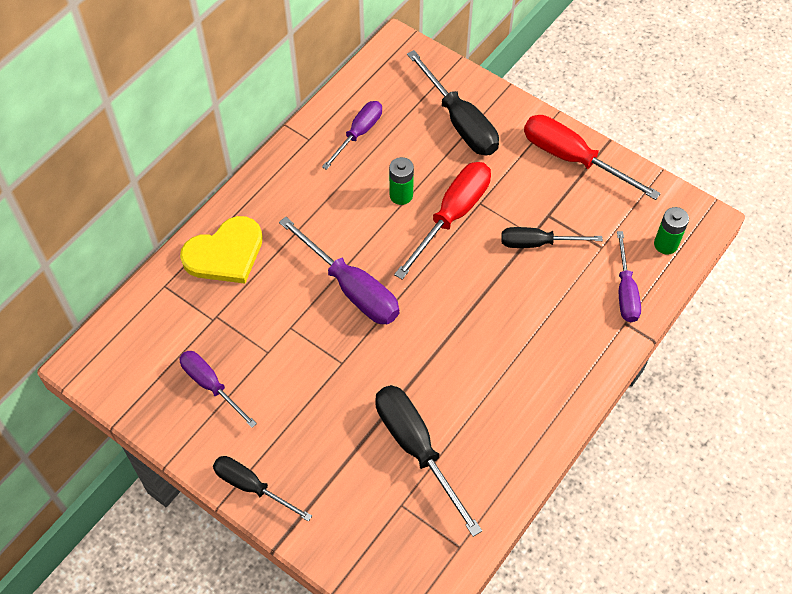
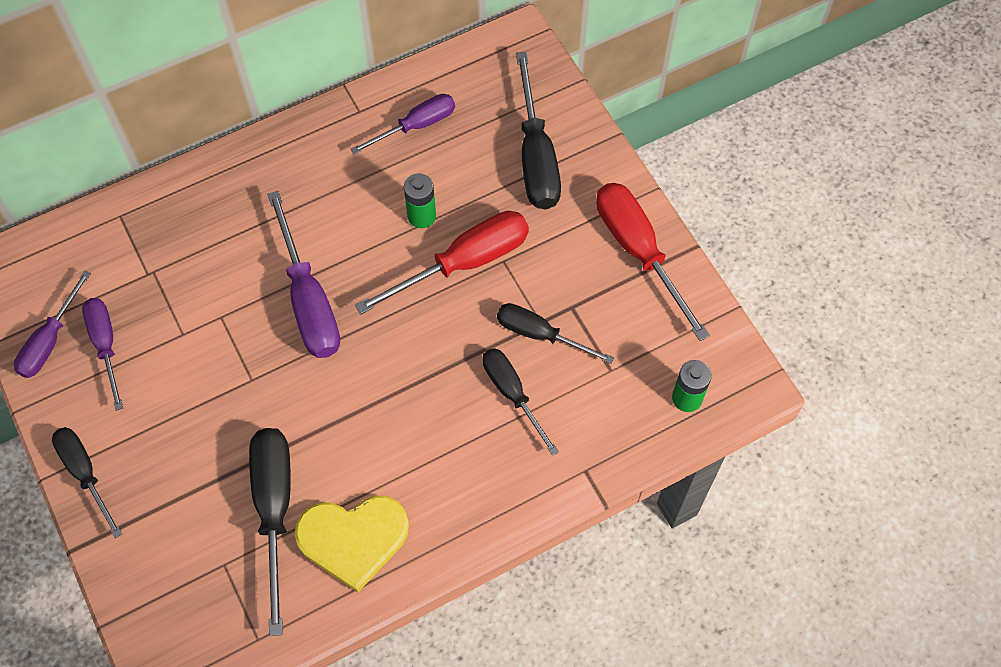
camera: 25 degrees right, 5 degrees up
(225, 253) = (200, 205): yellow heart -> yellow heart (353, 539)
(542, 292) = (512, 394): none -> black screwdriver
(625, 291) = (607, 433): purple screwdriver -> purple screwdriver (50, 341)

